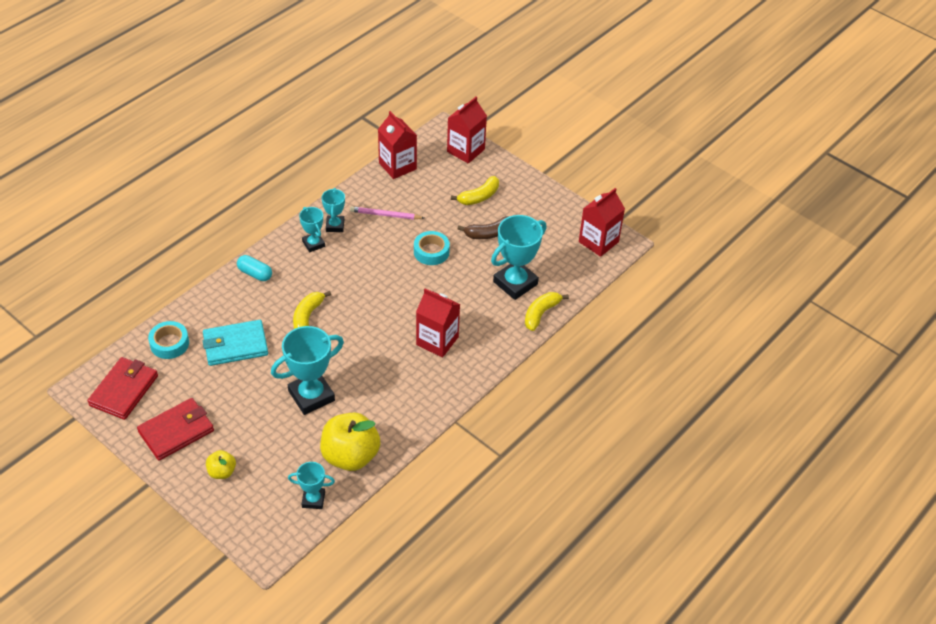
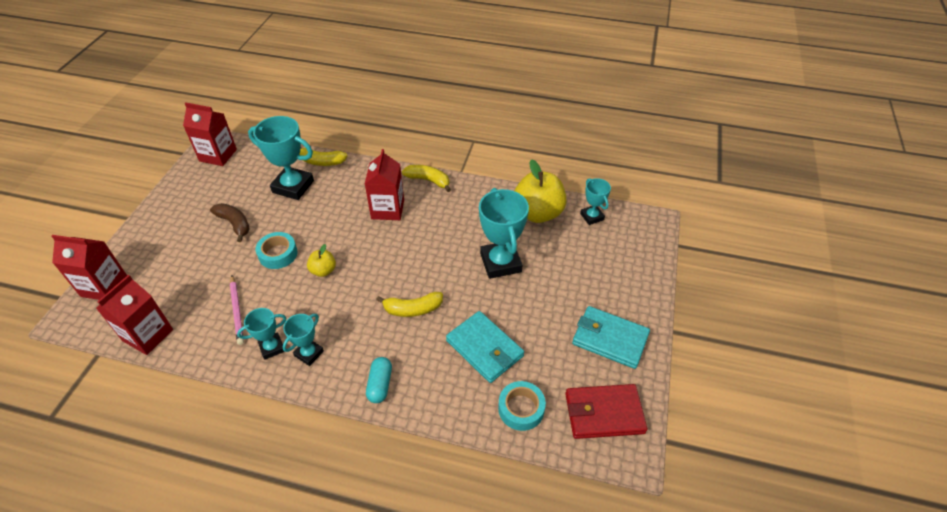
camera: 115 degrees left, 0 degrees up
(176, 431) = (610, 339): red wallet -> turquoise wallet
(222, 472) = (618, 283): yellow apple -> yellow apple (323, 270)
(311, 396) = (500, 263): turquoise trophy -> turquoise trophy turned 45 degrees clockwise
(479, 197) = (181, 249): yellow banana -> yellow banana (428, 180)

